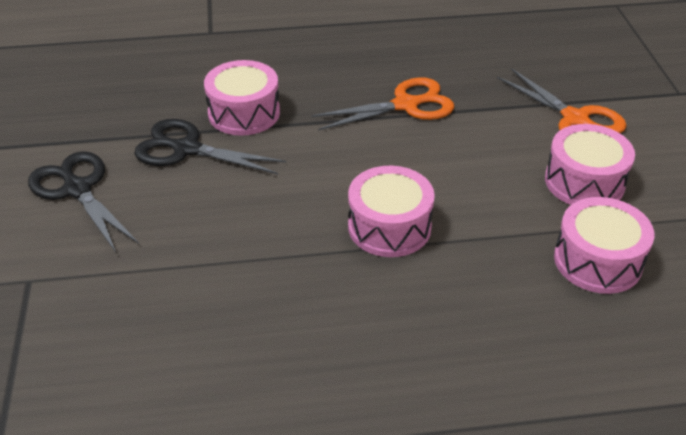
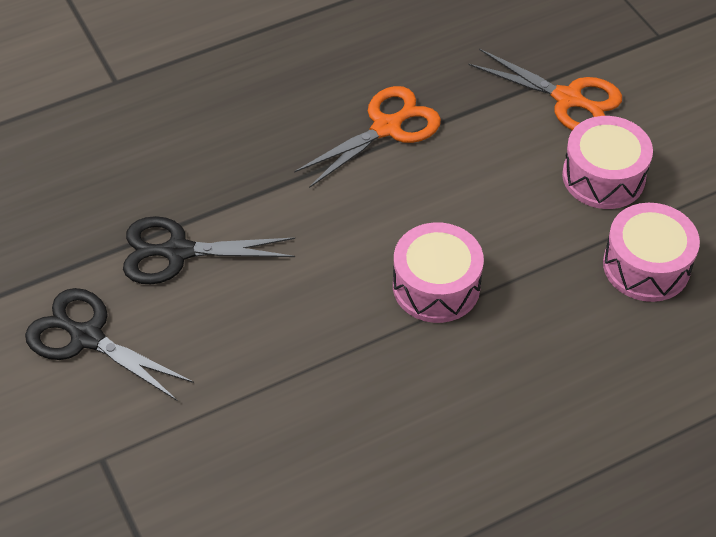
camera: 20 degrees left, 10 degrees up
(244, 113) = (216, 186): pink drum -> none

